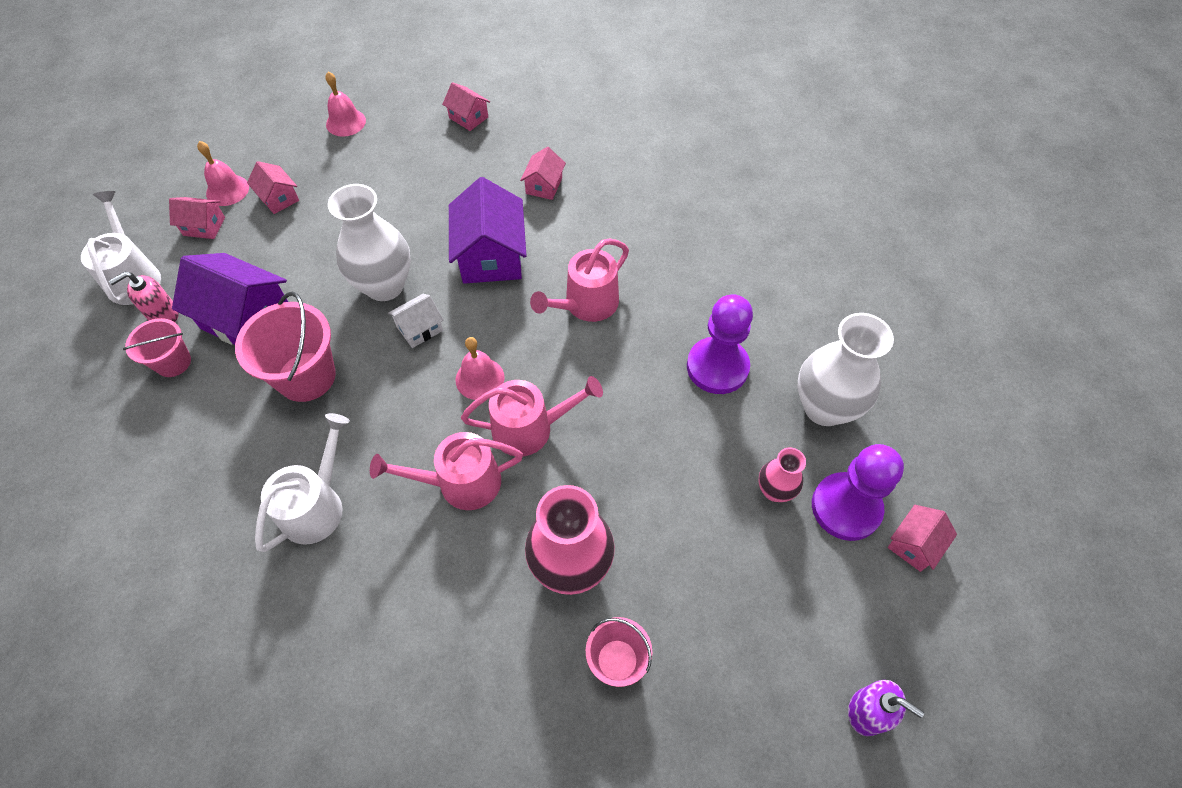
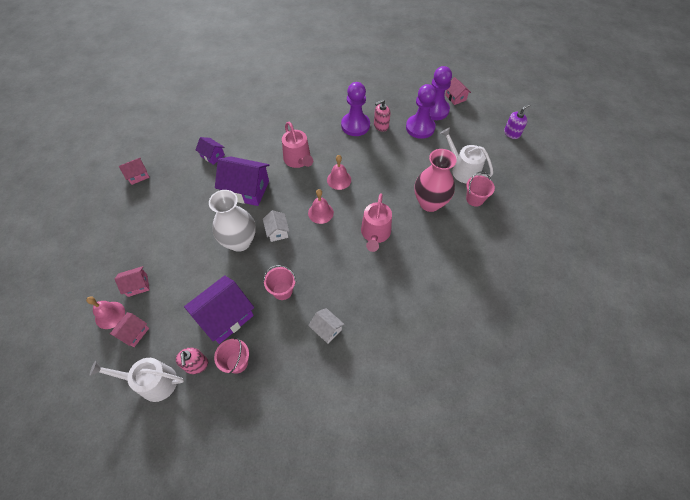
camera: 70 degrees left, 0 degrees up
(246, 465) = (326, 329): none -> white house
(306, 376) = (282, 290): pink bucket -> pink bucket, size x0.60
(316, 506) = (364, 298): white watering can -> white watering can (462, 170)
(346, 122) = (96, 237): pink bell -> pink bell (339, 180)
(530, 428) = (357, 200): pink watering can -> none
(544, 186) = (212, 156): pink house -> purple house
(739, 413) = (381, 126): none -> pink soap dispenser
(774, 490) = (420, 127): pink vase -> purple pawn
(824, 407) = (389, 100): white vase -> none

